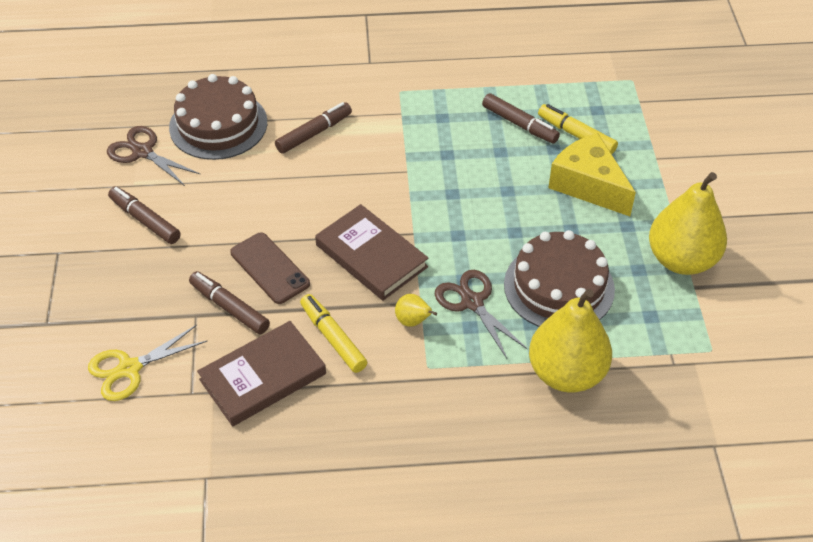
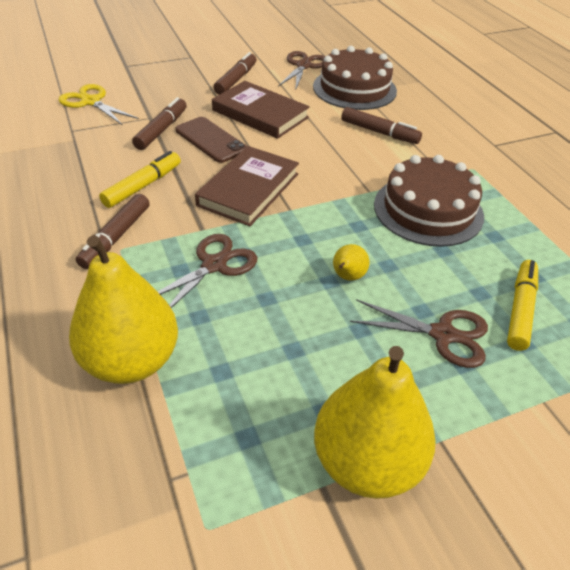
camera: 70 degrees right, 5 degrees down
(263, 376) = (92, 158): brown book -> brown book (260, 114)
(270, 268) = (211, 140): brown phone -> brown phone turned 75 degrees counterclockwise
(413, 321) = (176, 229): yellow pear -> yellow pear (347, 277)
(519, 124) = (497, 257): brown marker -> brown marker (116, 237)
(559, 287) = (263, 332): brown cake -> brown cake (428, 210)
(588, 185) = (443, 334): yellow cheese -> brown scissors

